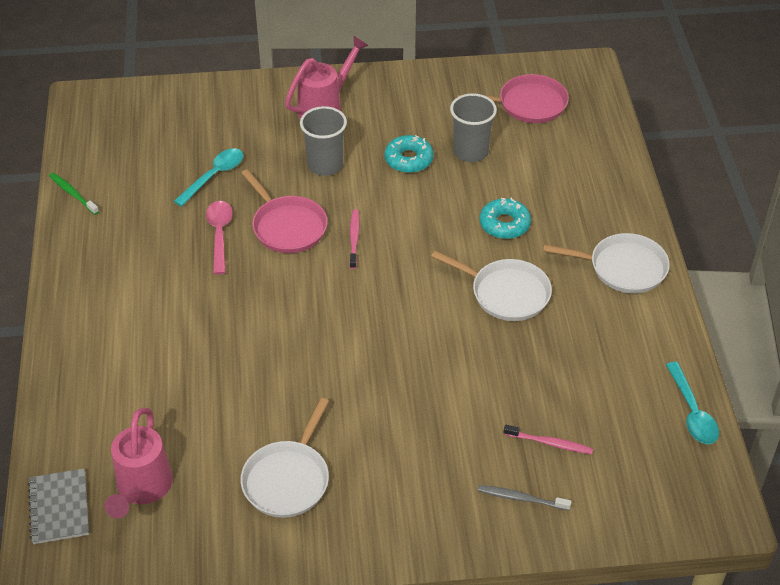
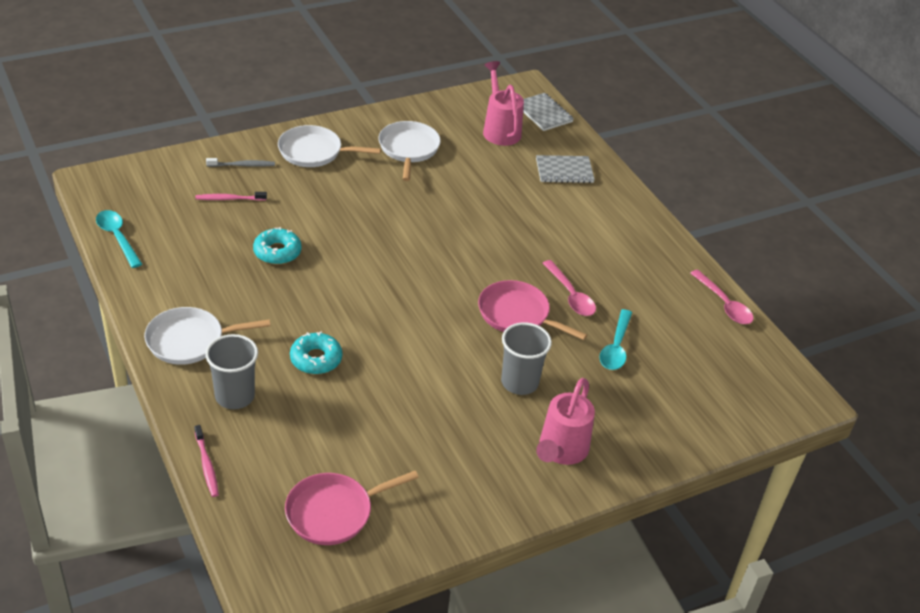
camera: 155 degrees right, 5 degrees down
(73, 193) = (724, 304): green toothbrush -> pink spoon
(107, 397) = (564, 171): none -> grey notebook
(354, 238) = (451, 316): pink toothbrush -> pink toothbrush (206, 465)
(408, 160) = (439, 407): turquoise donut -> turquoise donut (277, 252)
(470, 152) = (378, 432): grey cup -> grey cup (234, 396)
(506, 293) = (294, 296): white pan -> white pan (314, 152)

